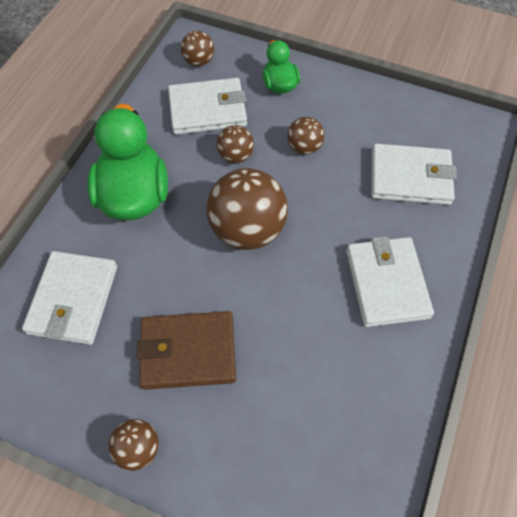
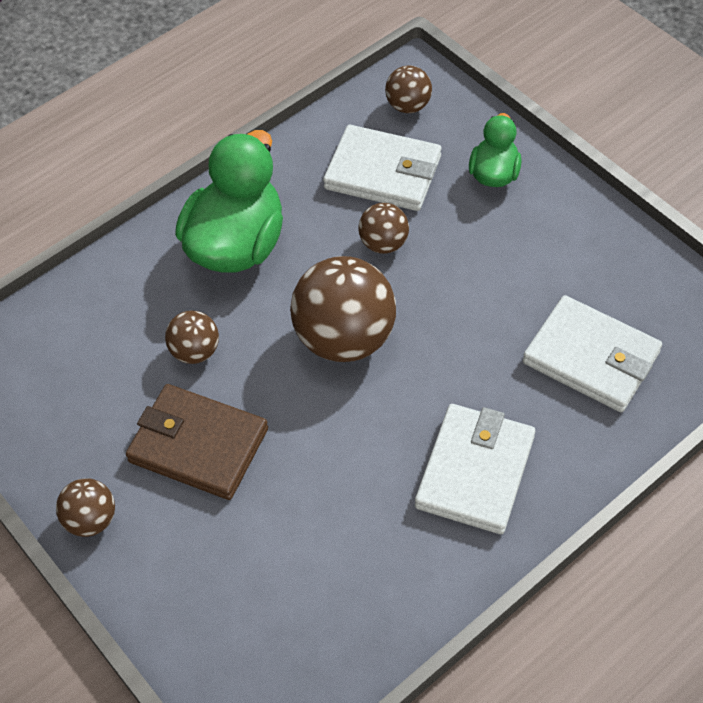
camera: 30 degrees right, 5 degrees down
(73, 299) = (108, 335): white wallet -> none
(304, 147) = (476, 266): brown ball -> brown ball (195, 351)

